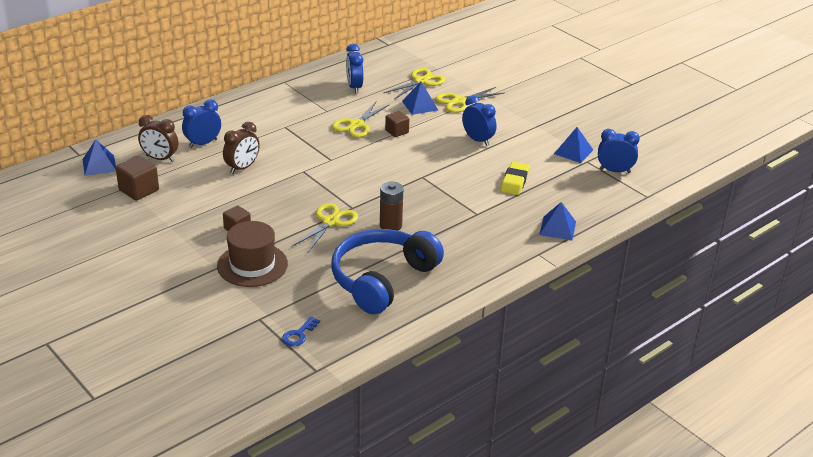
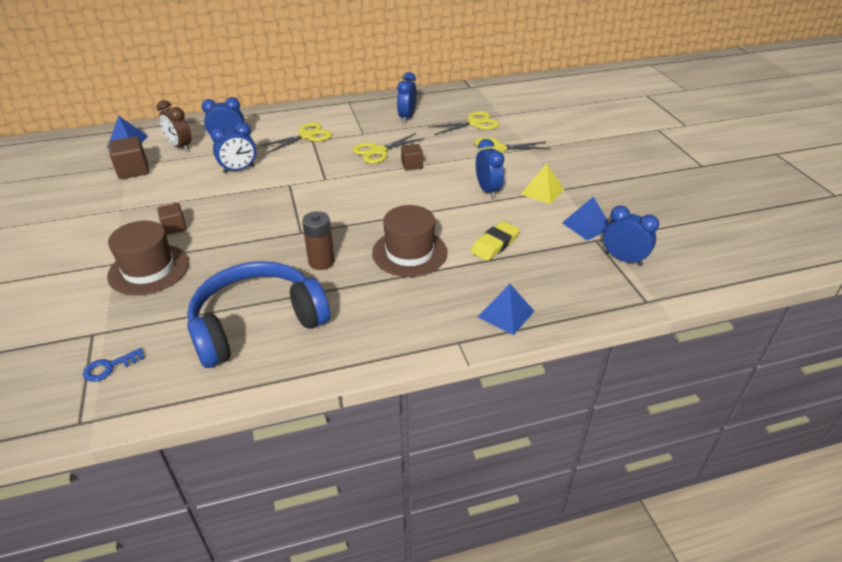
camera: 25 degrees right, 5 degrees up
(242, 168) = (239, 169): brown clock -> blue clock
(330, 222) = (266, 242): yellow scissors -> yellow scissors (306, 136)
(420, 105) = (455, 145): blue pyramid -> none
(454, 203) = (409, 253): none -> brown hat
(521, 131) = (542, 191): none -> yellow pyramid

